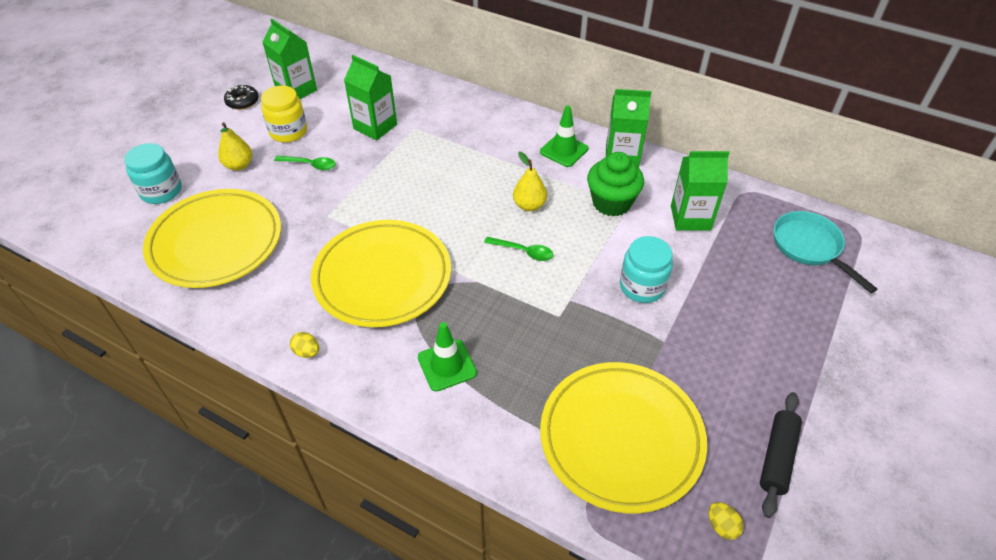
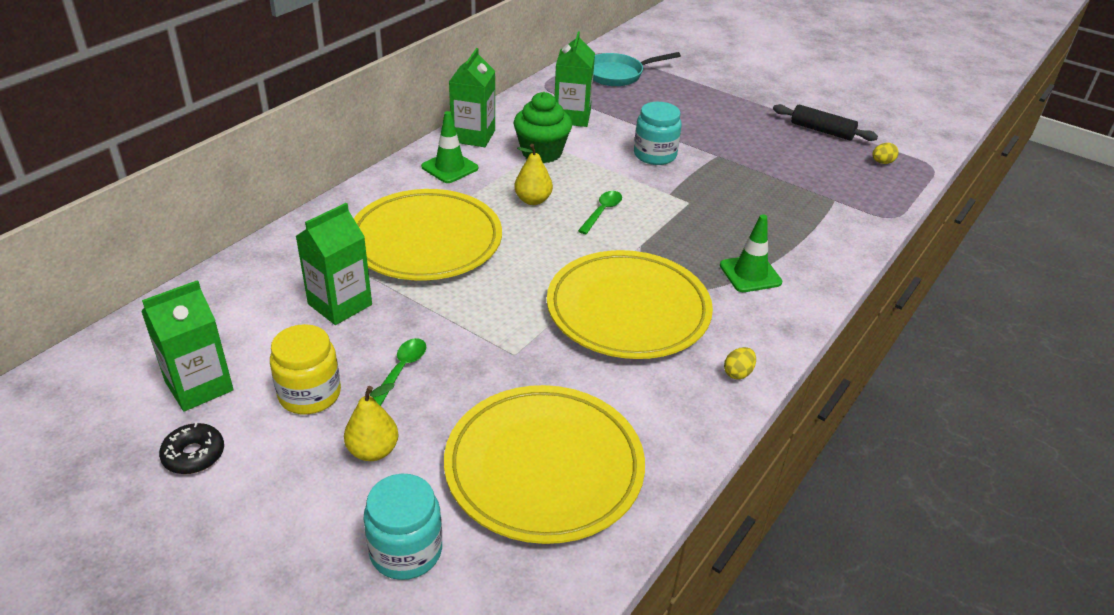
camera: 85 degrees left, 10 degrees down
(621, 438) = (817, 191): yellow plate -> yellow plate (426, 241)

